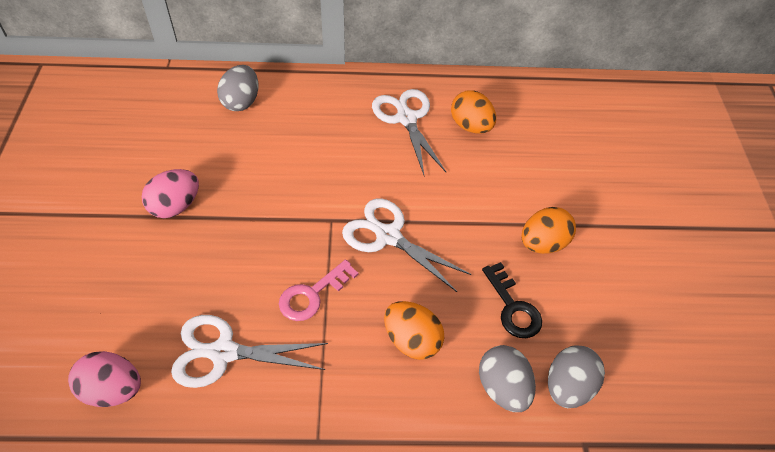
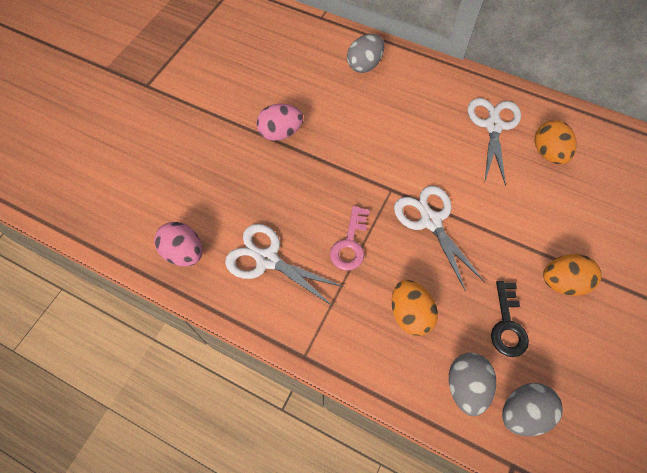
camera: 30 degrees right, 10 degrees up
(313, 294) = (350, 243): pink key -> pink key turned 60 degrees counterclockwise

